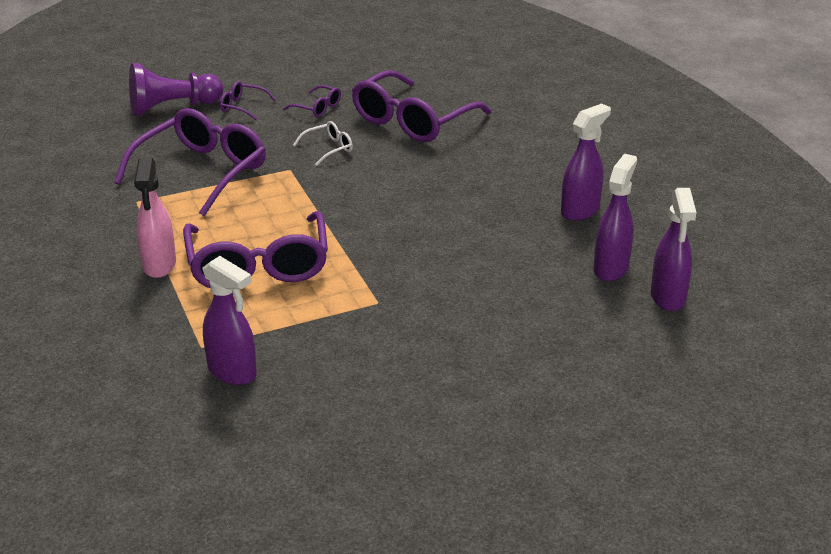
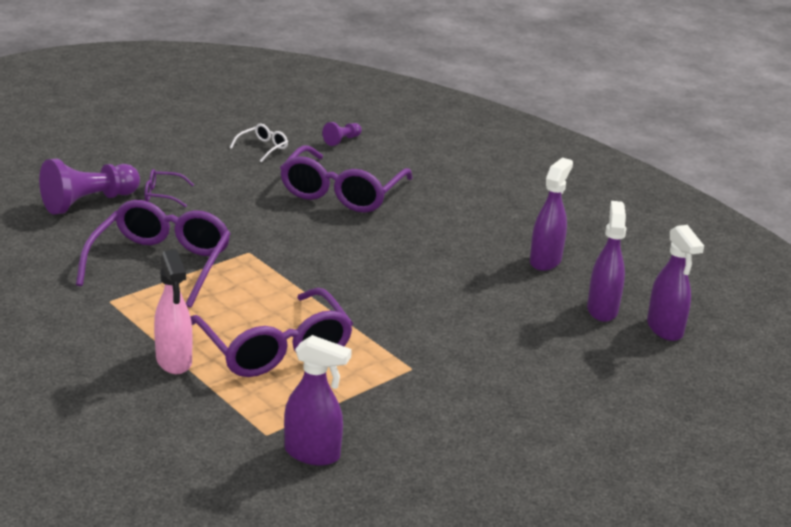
camera: 20 degrees left, 5 degrees down
(317, 108) = (240, 189): purple glasses -> none
(328, 149) = (275, 228): white glasses -> white glasses (262, 148)
(444, 69) = (342, 140): none -> purple pawn

